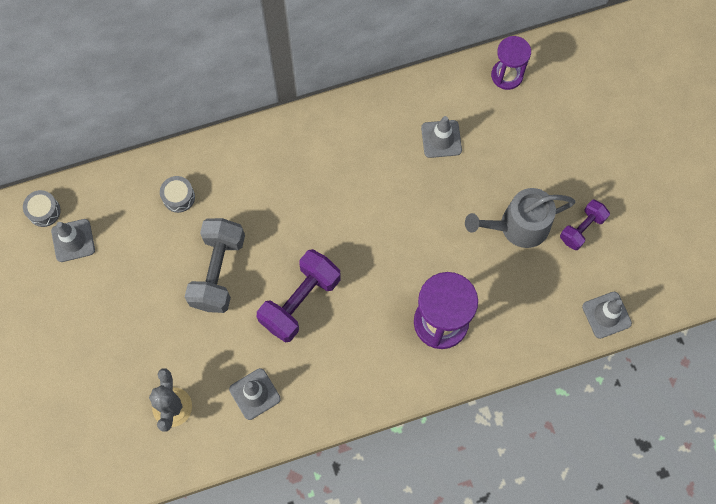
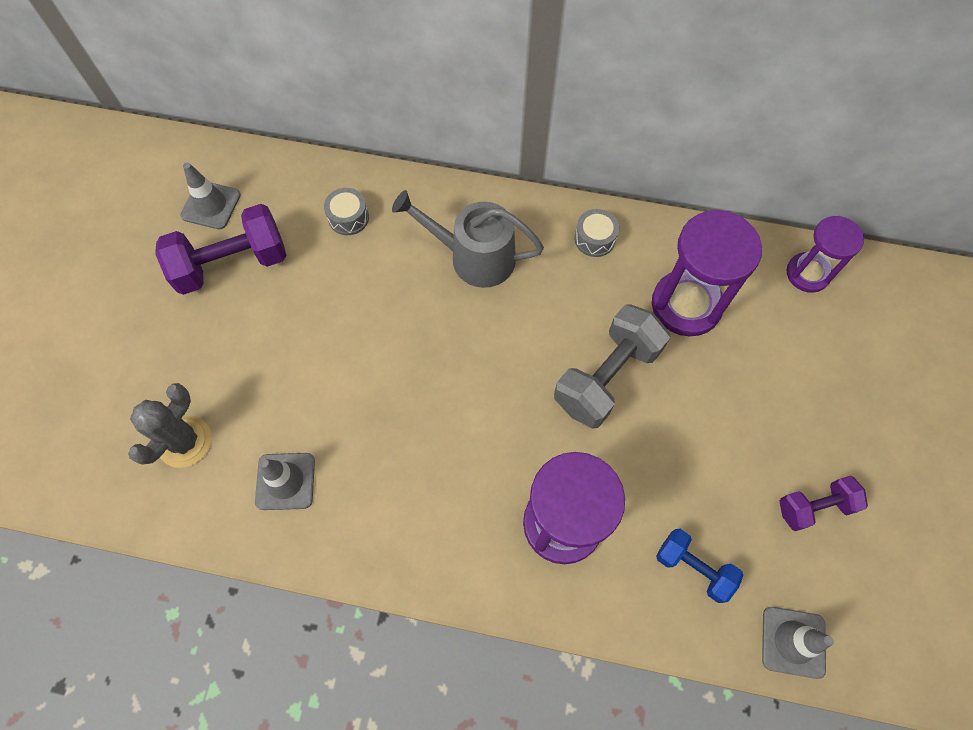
camera: 30 degrees right, 5 degrees down
(44, 211) = (204, 162): grey drum -> grey drum (594, 239)
(218, 271) = (337, 318): grey dumbbell -> grey dumbbell (606, 377)
(300, 301) = (407, 402): purple dumbbell -> purple dumbbell (232, 264)
(441, 139) = (686, 305): grey traffic cone -> purple hourglass
(518, 226) = (729, 458): grey watering can -> grey watering can (474, 257)
(530, 304) = (693, 567): none -> blue dumbbell

